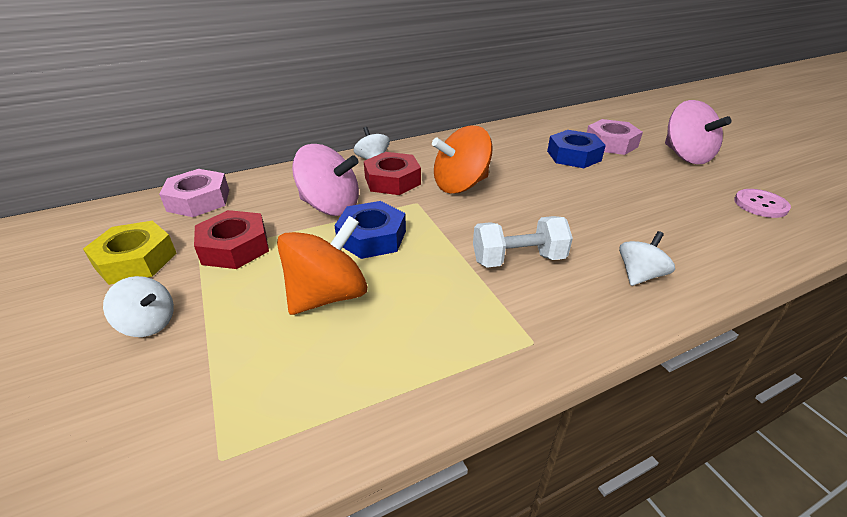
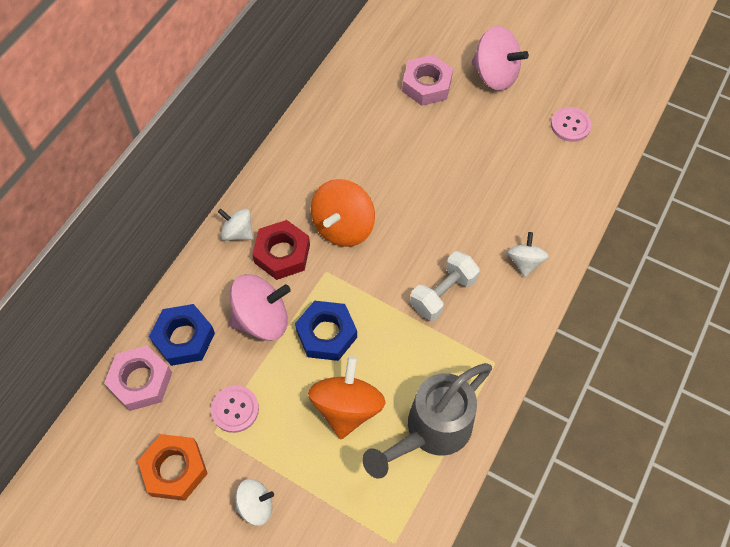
camera: 35 degrees left, 25 degrees up
(136, 260) = (175, 469): yellow nut -> orange nut
(235, 247) = (235, 409): red nut -> pink button
(391, 365) = (430, 432): none -> grey watering can
(573, 156) = (406, 125): blue nut -> blue nut (184, 338)

